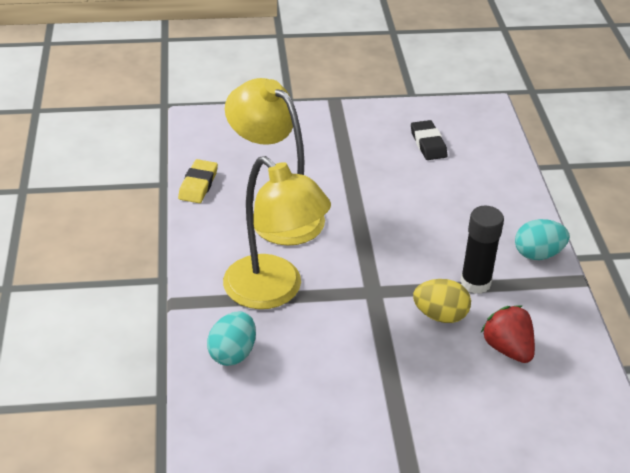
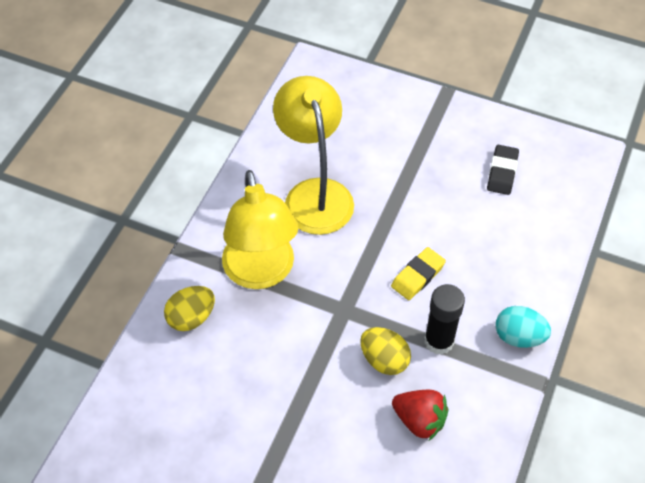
camera: 30 degrees right, 15 degrees up
(198, 185) = (269, 137): yellow eraser -> yellow eraser (418, 276)
(233, 353) = (191, 317): turquoise egg -> yellow egg
(507, 349) = (419, 420): red strawberry -> red strawberry turned 120 degrees clockwise

